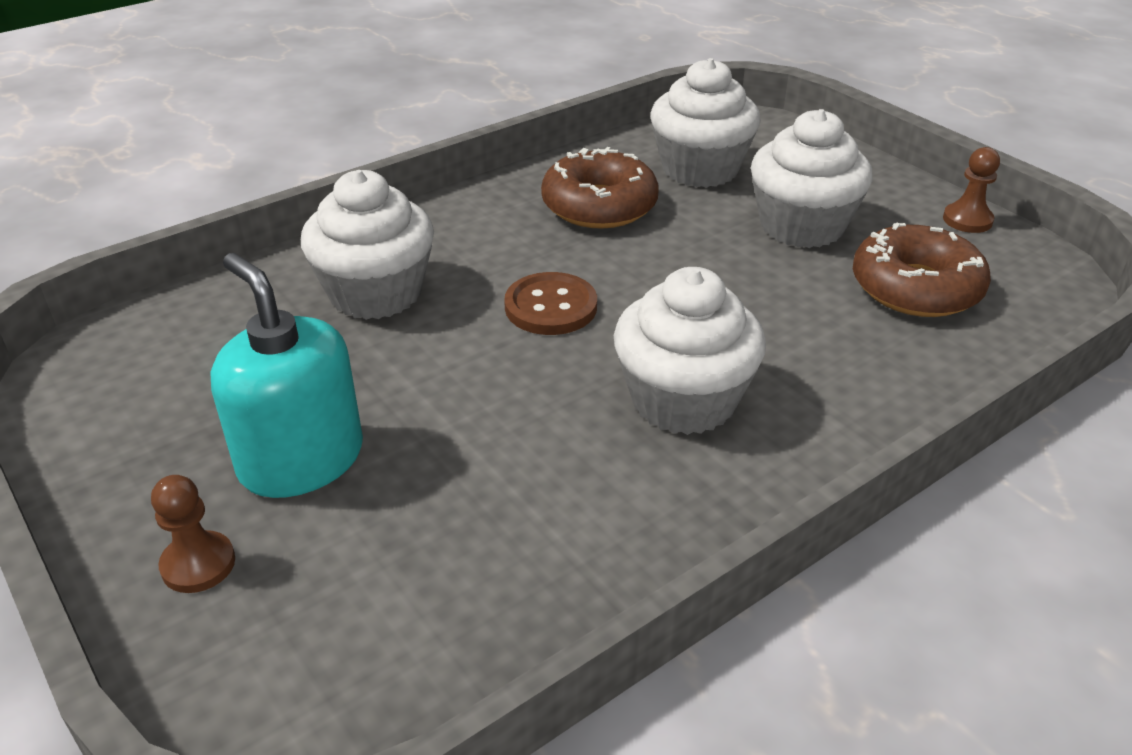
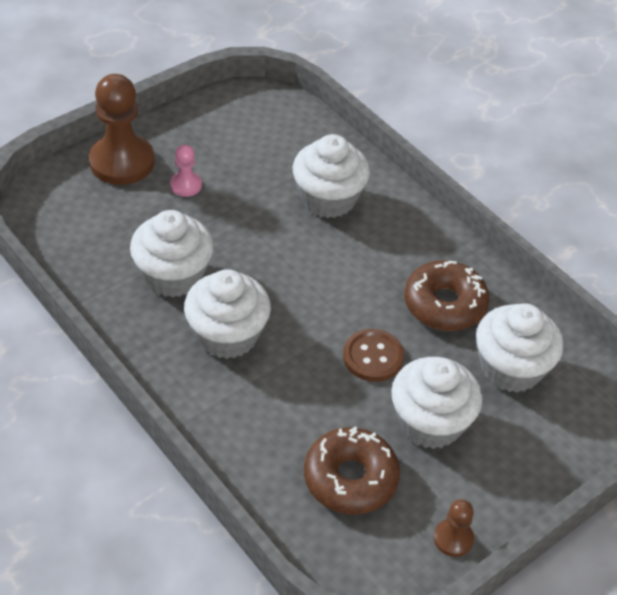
camera: 85 degrees right, 10 degrees up
(198, 564) = (122, 162): brown pawn -> brown pawn, size x2.08
(301, 459) = (186, 185): turquoise soap dispenser -> pink pawn
(547, 469) = (173, 275): none -> white cupcake
(551, 307) = (318, 277): brown button -> brown button (373, 357)

